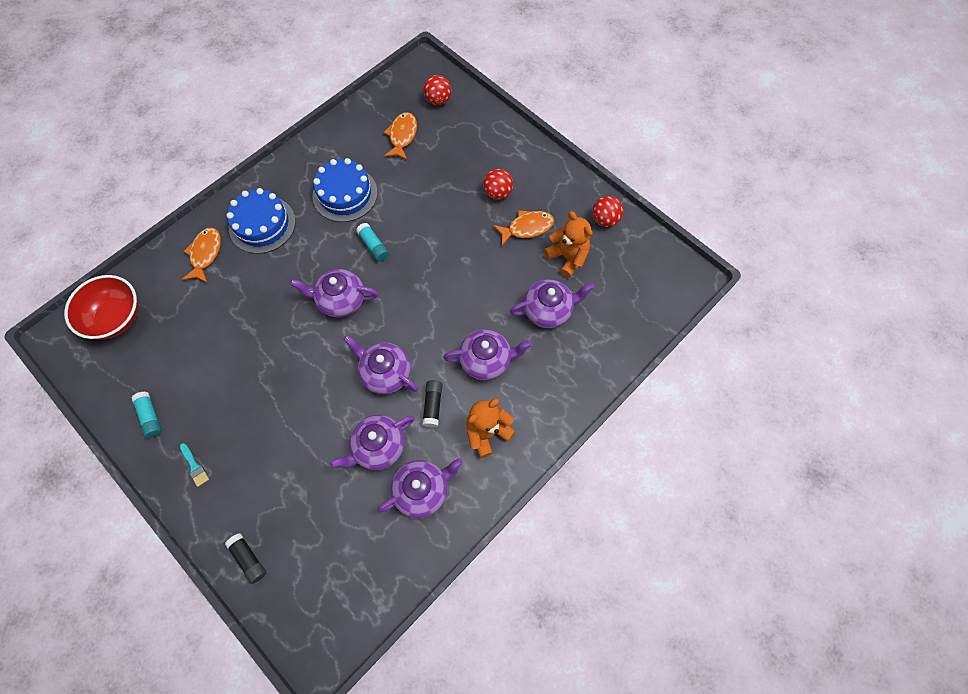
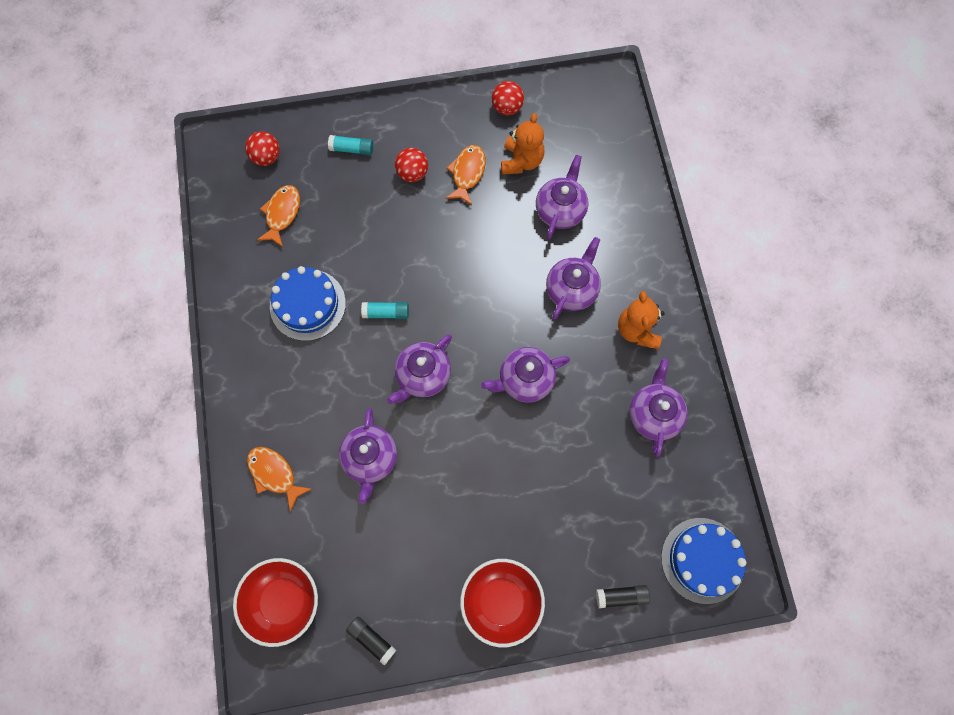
camera: 55 degrees left, 5 degrees up
(150, 417) = (421, 618): turquoise glue stick -> turquoise glue stick (352, 149)
(194, 466) = (501, 601): turquoise brush -> red bowl
(262, 224) = (282, 401): blue cake -> blue cake (702, 560)
(378, 447) = (591, 427): purple teapot -> purple teapot (370, 458)
(402, 136) = (282, 214): orange fish -> orange fish turned 60 degrees clockwise
(433, 405) = (583, 359): black glue stick -> black glue stick (372, 639)
(567, 257) = (521, 161): orange teddy bear -> orange teddy bear turned 105 degrees clockwise

